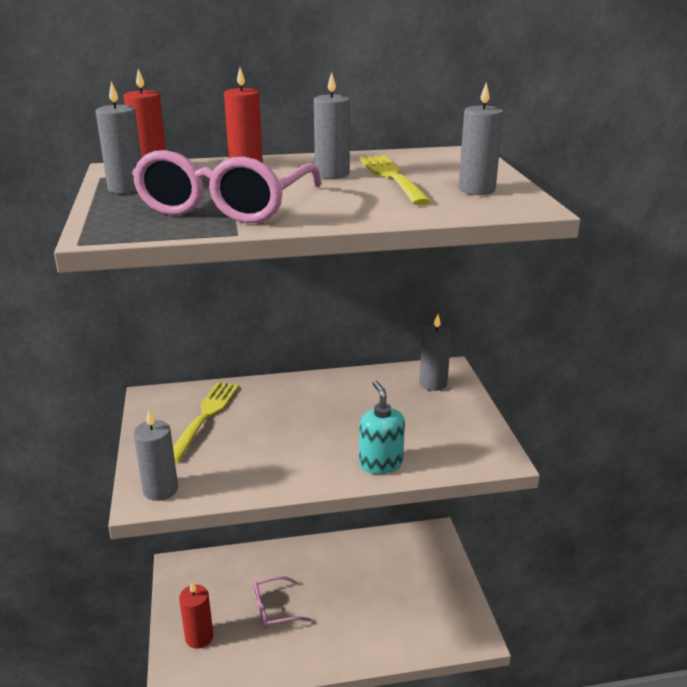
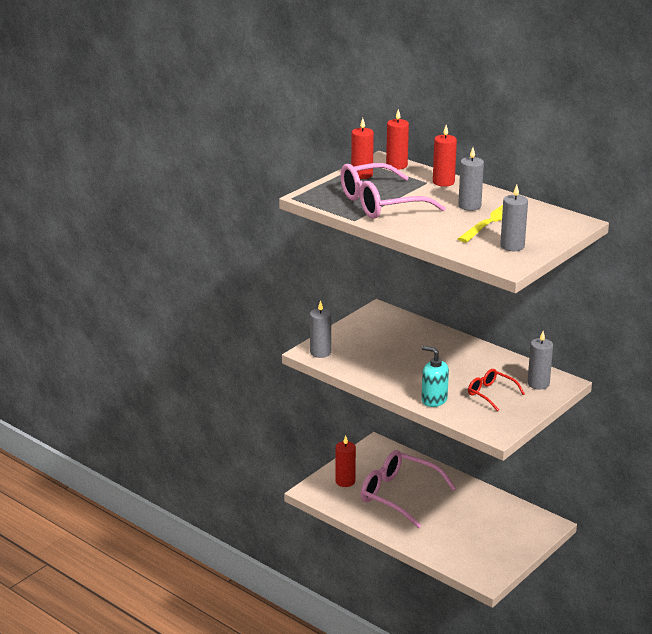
camera: 50 degrees right, 0 degrees up
(126, 188) = (362, 175): grey candle -> red candle
(205, 417) = (388, 333): yellow fork -> none
(274, 609) = (398, 495): pink glasses -> pink glasses, size x1.93
(380, 463) = (434, 400): turquoise soap dispenser -> turquoise soap dispenser turned 90 degrees counterclockwise
(416, 420) = (490, 394): none -> red glasses

